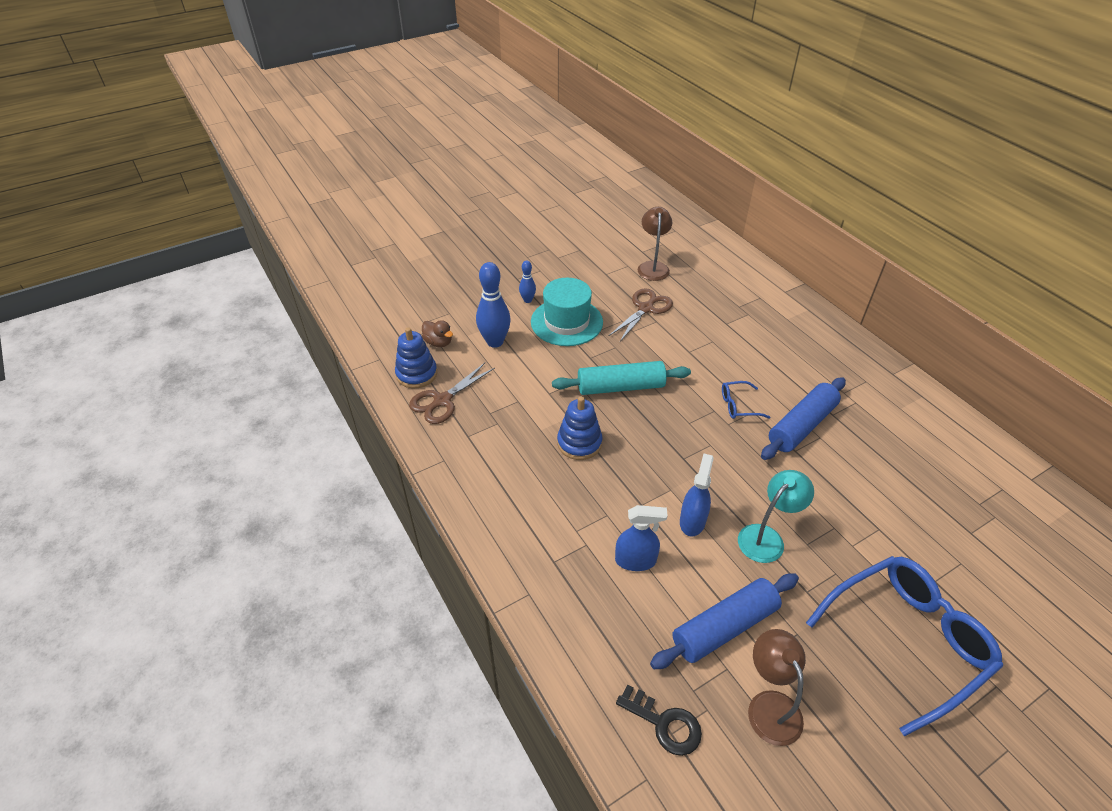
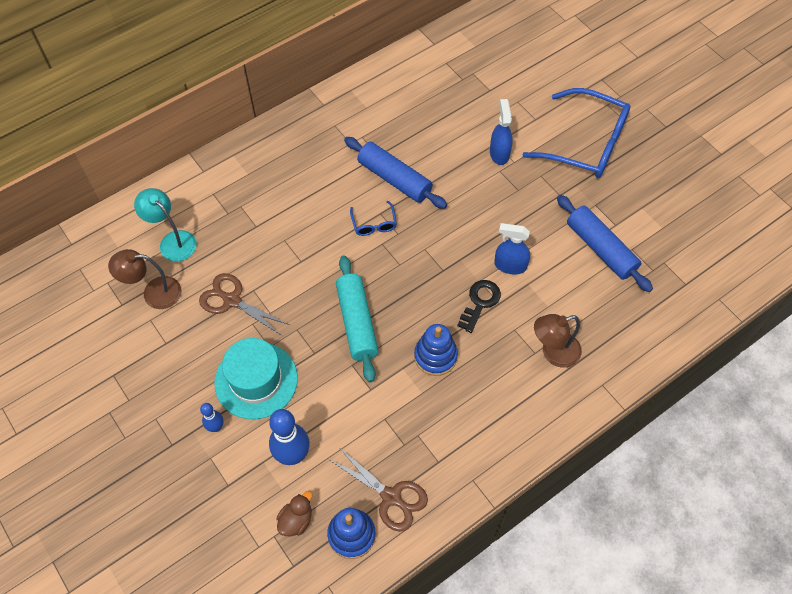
camera: 95 degrees left, 15 degrees up
(635, 560) = (555, 307): blue spray bottle -> blue spray bottle (499, 153)
(664, 723) = (680, 288): black key -> black key (480, 302)
(766, 537) = (517, 215): turquoise lamp -> turquoise lamp (172, 241)
(769, 705) = (652, 226): brown lamp -> brown lamp (553, 353)
(906, 640) = (586, 144): blue glasses -> blue glasses turned 150 degrees clockwise

